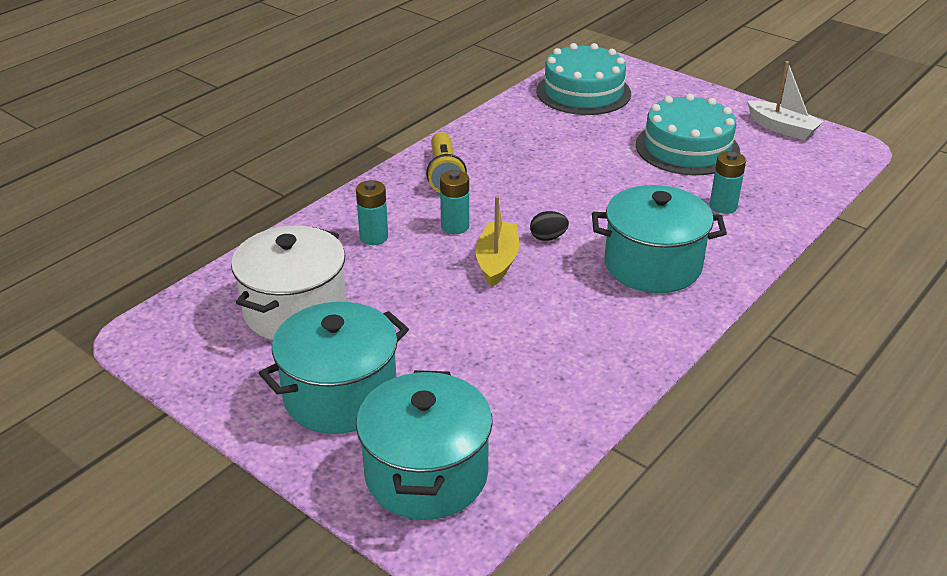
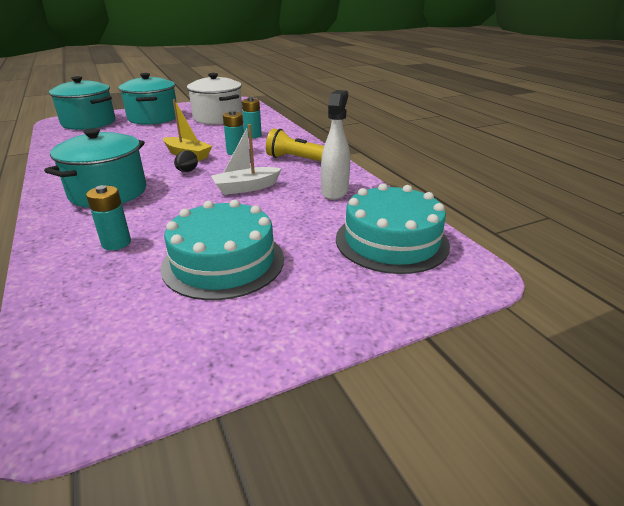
camera: 115 degrees right, 5 degrees down
(516, 132) = (335, 191): none -> white spray bottle
(782, 128) = (181, 359): white boat -> white boat (246, 188)

